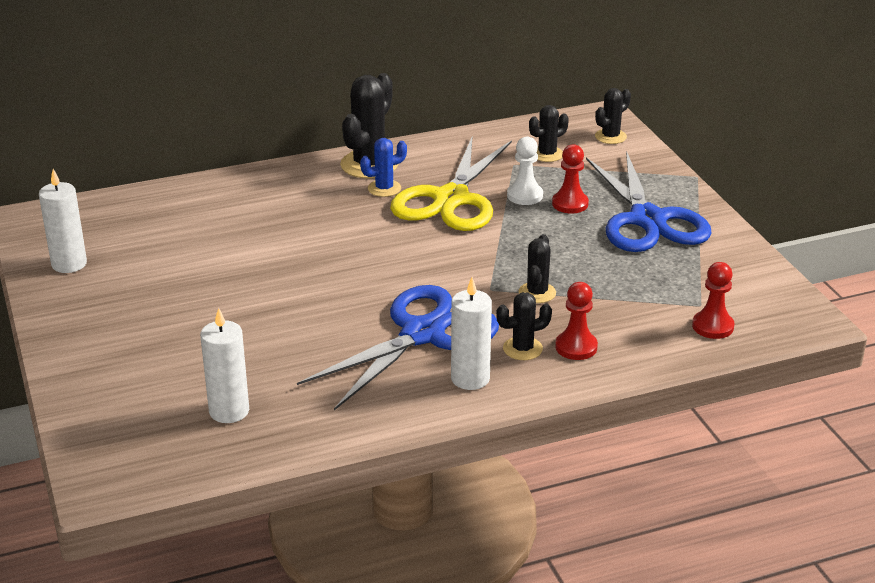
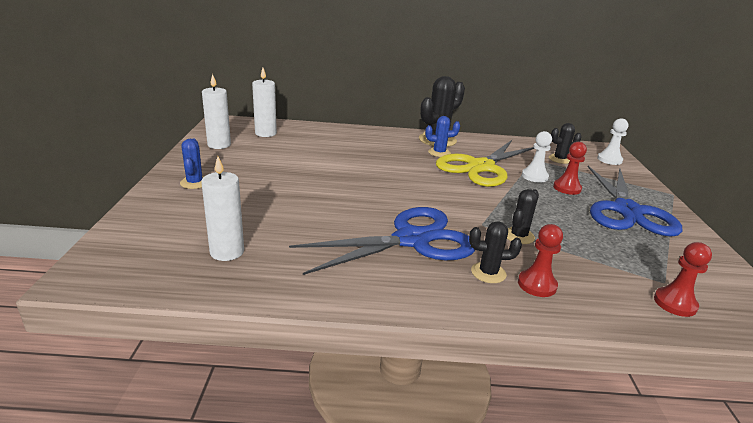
camera: 20 degrees right, 5 degrees down
(99, 335) = (194, 183): none -> blue cactus
(470, 378) = (431, 283): white candle -> white candle (265, 133)
(610, 137) = (609, 160): black cactus -> white pawn

